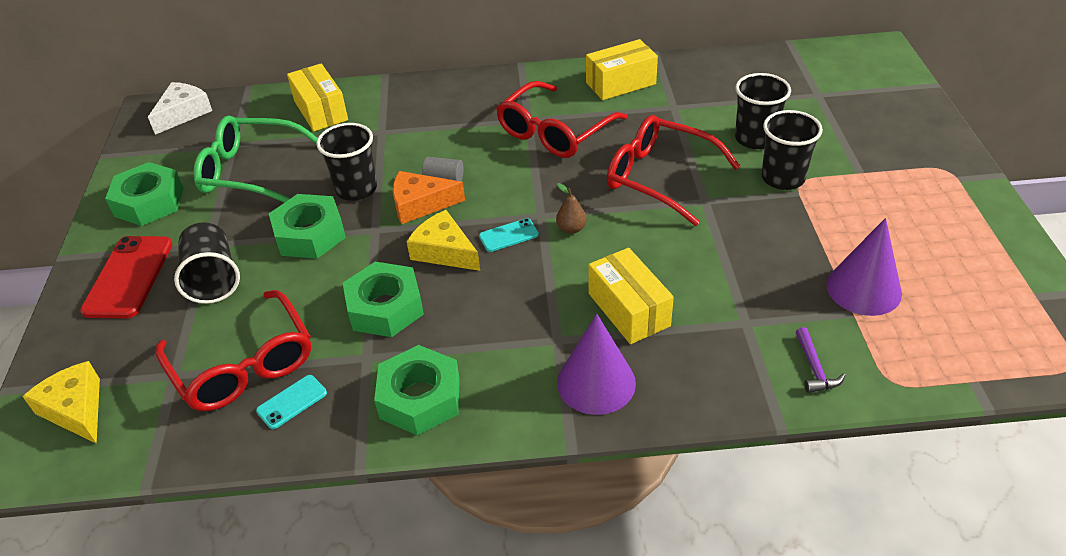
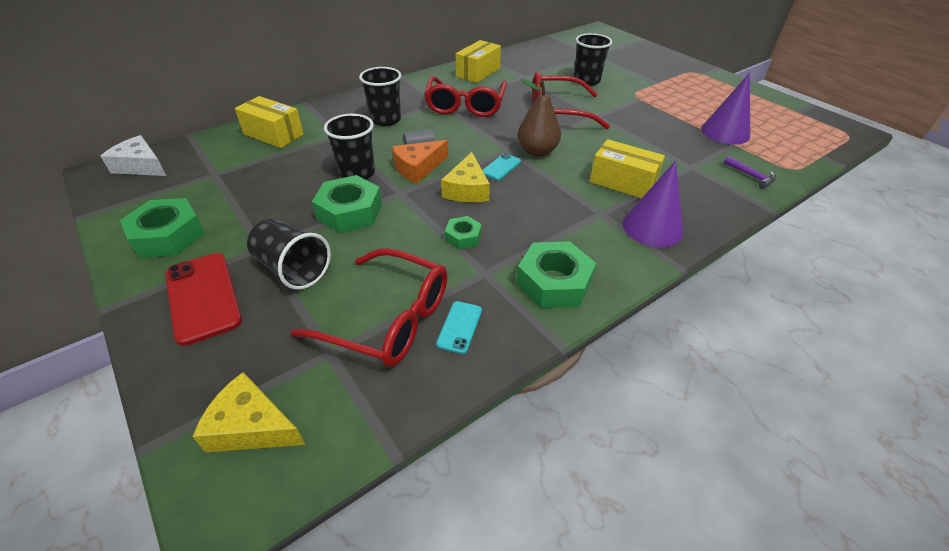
camera: 35 degrees left, 0 degrees up
(183, 113) = (141, 166): white cheese -> white cheese turned 60 degrees counterclockwise
(251, 171) = (251, 187): green glasses -> none
(385, 308) = (463, 237): green nut -> green nut, size x0.55
(444, 251) = (467, 189): yellow cheese -> yellow cheese turned 90 degrees counterclockwise
(571, 229) = (537, 151): brown pear -> brown pear, size x1.88
(783, 178) = (623, 95): black cup -> black cup (385, 120)

